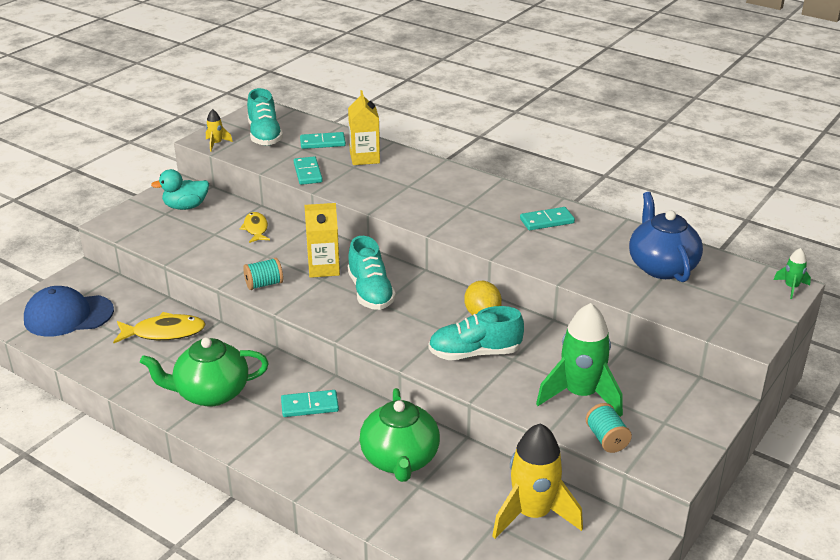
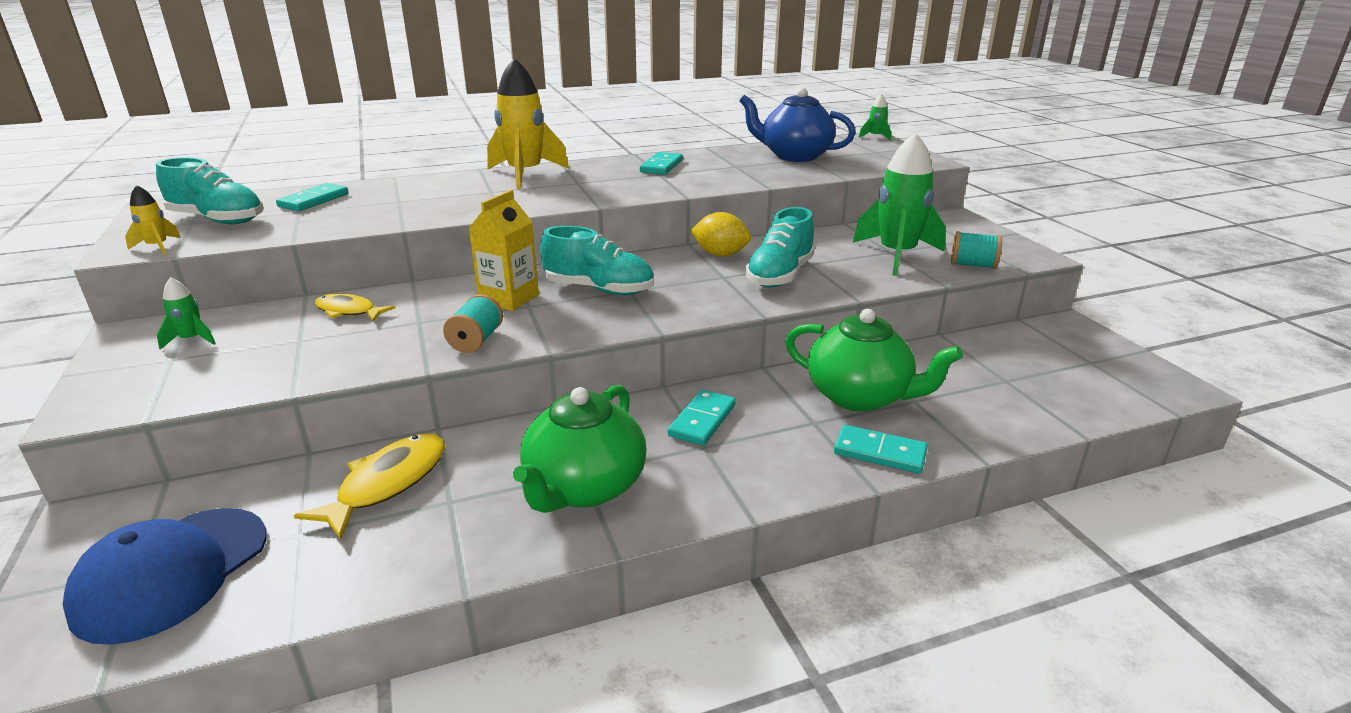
camera: 55 degrees left, 5 degrees down
(186, 206) = (192, 340): turquoise duck -> green rocket
(307, 173) = (356, 221): turquoise domino -> turquoise domino (880, 453)
(364, 158) = (394, 193): yellow carton -> none
(532, 514) = (1002, 357): yellow rocket -> yellow rocket (525, 175)

